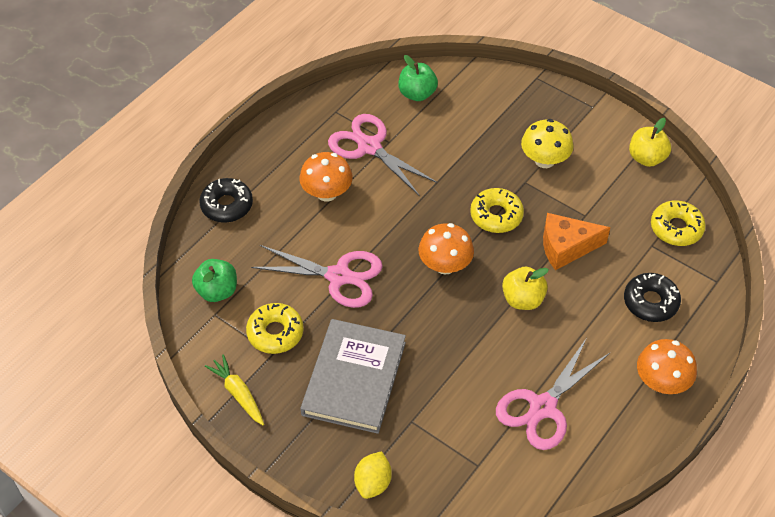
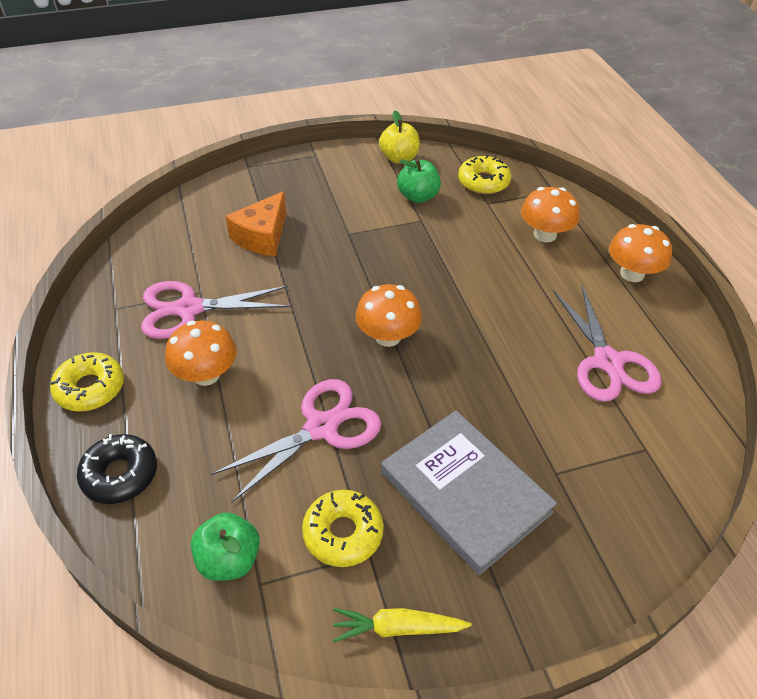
camera: 55 degrees left, 5 degrees down
(373, 483) = (616, 556): yellow lemon -> none
(417, 94) = (170, 242): green apple -> green apple (418, 196)
(496, 215) = (366, 271): yellow donut -> yellow donut (90, 388)
(522, 299) = (476, 307): yellow apple -> none
(544, 160) = (339, 210): yellow mushroom -> none
(566, 247) = (444, 249): orange cheese -> orange cheese (262, 236)
(650, 302) = (545, 235): black donut -> orange mushroom

